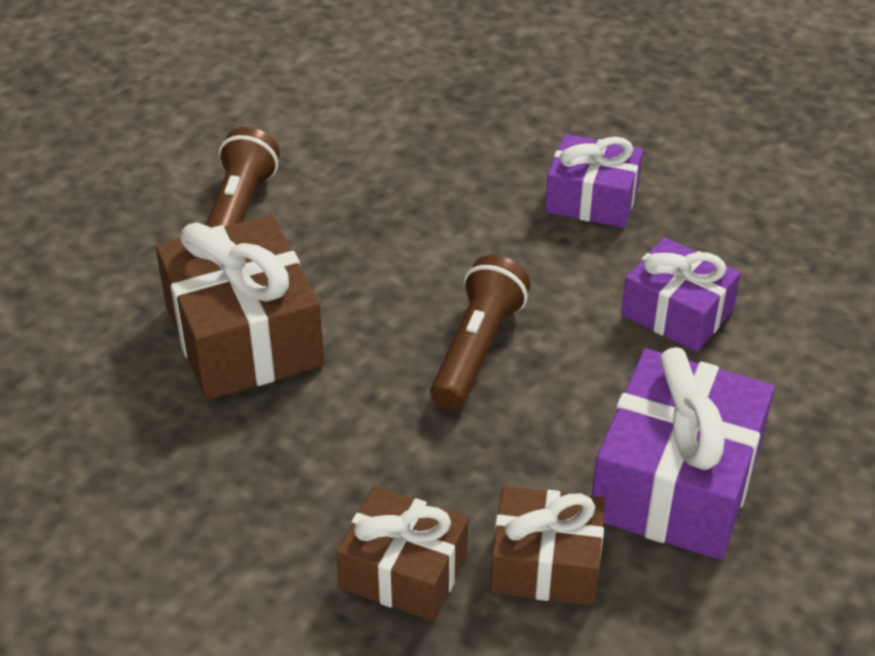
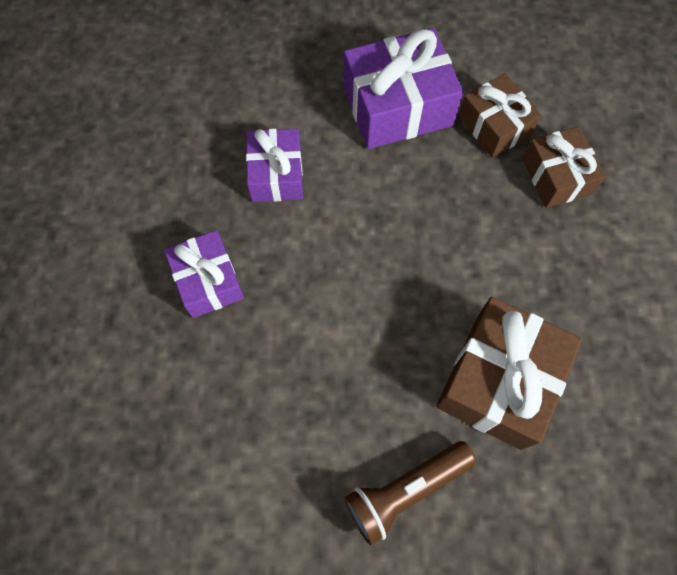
camera: 130 degrees left, 25 degrees up
(477, 349) = (392, 249): brown flashlight -> none

